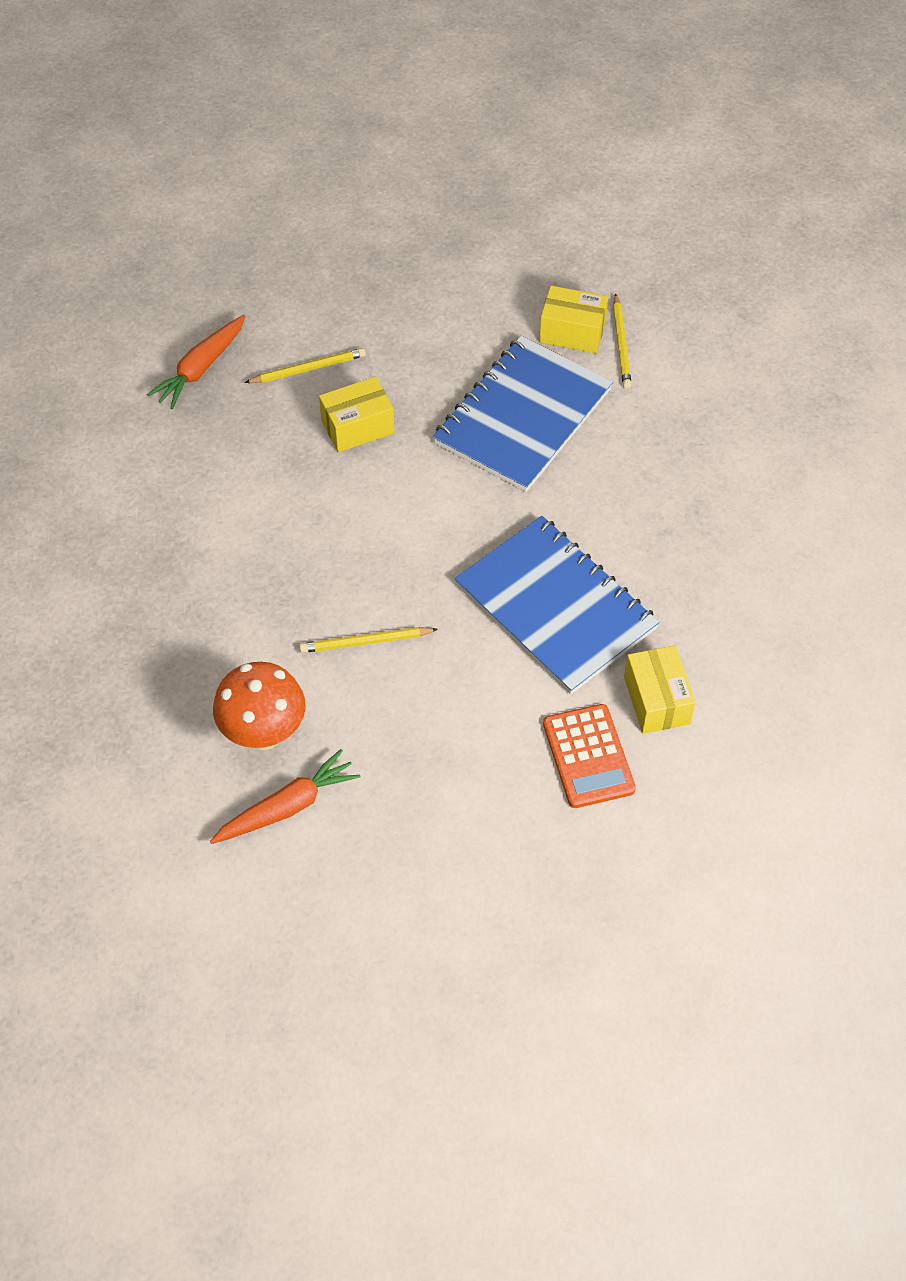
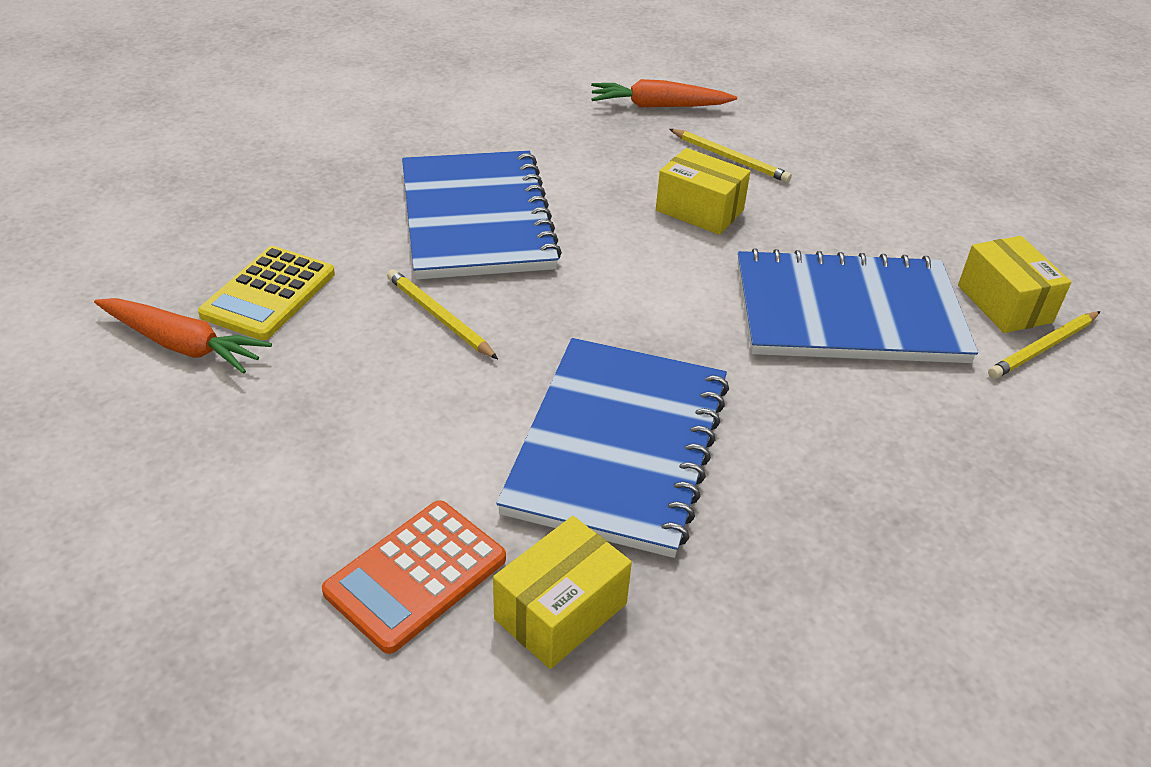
camera: 55 degrees right, 15 degrees down
(264, 733) = (268, 294): orange mushroom -> yellow calculator
(265, 565) = (477, 218): none -> blue notebook

